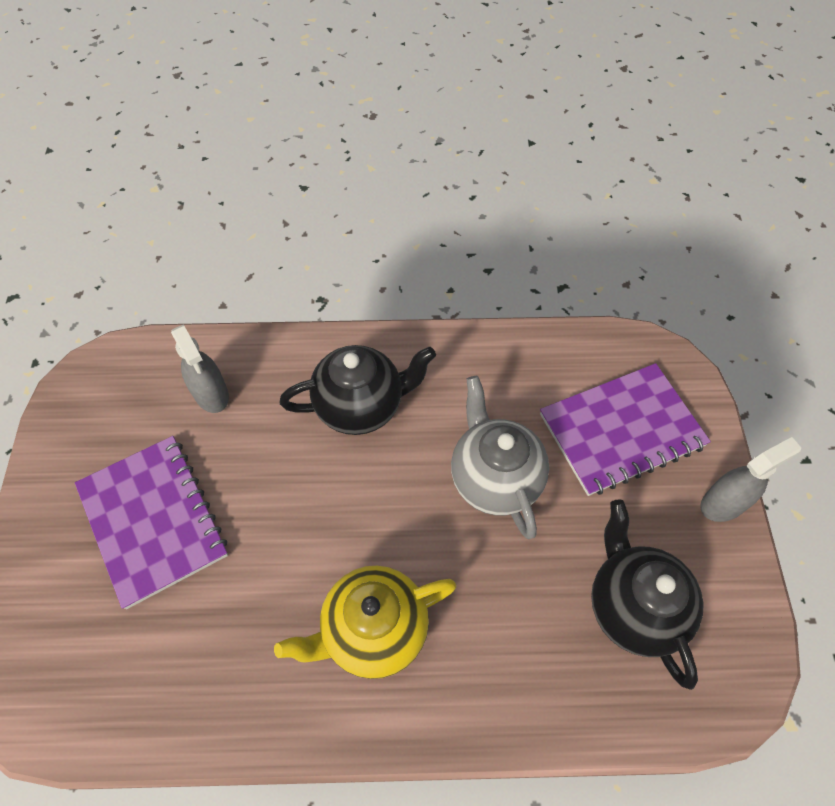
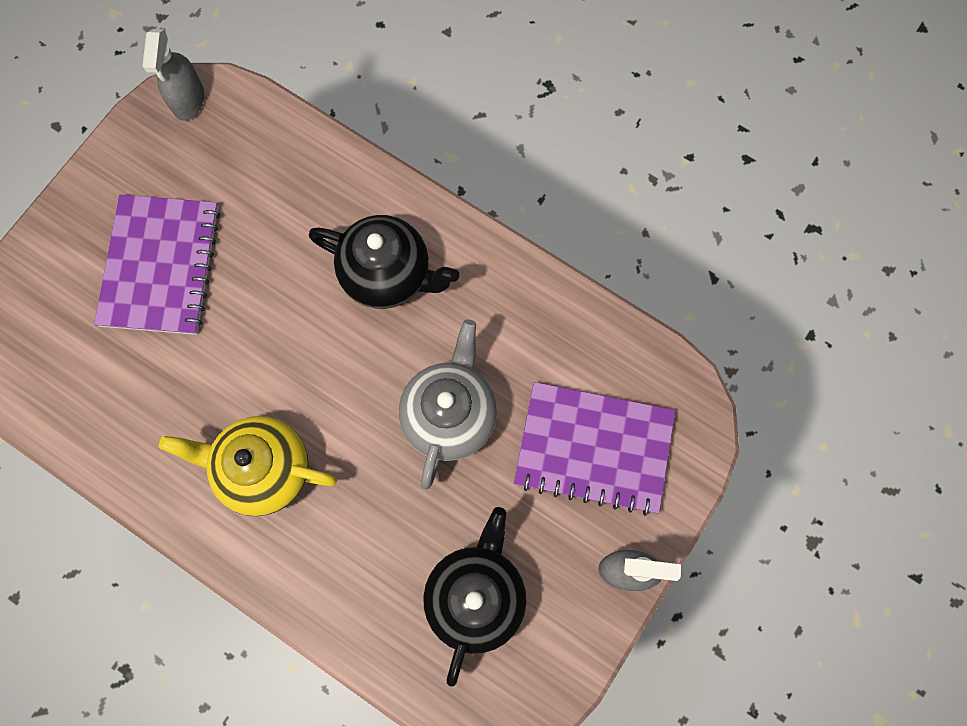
camera: 35 degrees right, 15 degrees up
(211, 394) = (274, 181): grey spray bottle -> grey spray bottle (188, 99)

